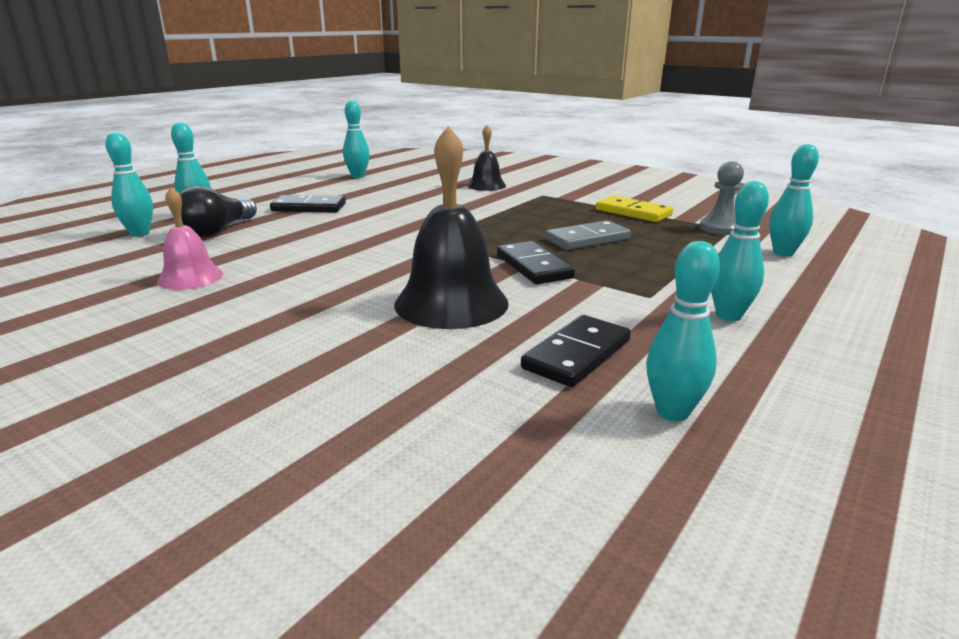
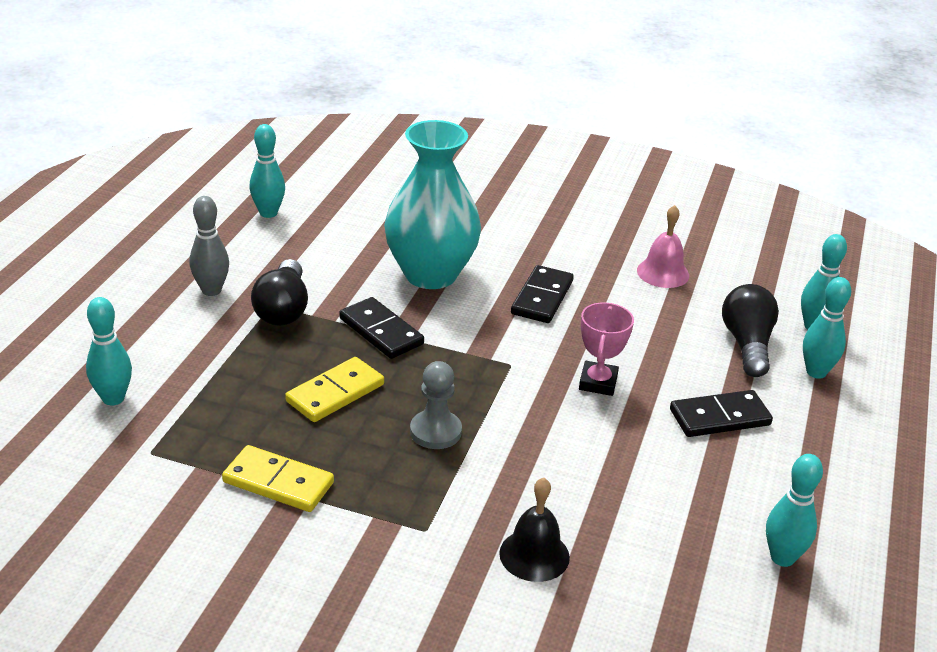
camera: 160 degrees right, 10 degrees up
(370, 226) = (598, 382): none -> pink trophy
(451, 303) = (430, 274): black bell -> turquoise vase
(576, 354) = (325, 241): black domino -> black domino (542, 298)
(587, 239) = (335, 393): grey domino -> yellow domino
(636, 291) = (283, 309): none -> black light bulb
(720, 228) = (165, 451): grey pawn -> grey pawn (435, 431)
(728, 316) = (211, 290): turquoise bowling pin -> grey bowling pin

